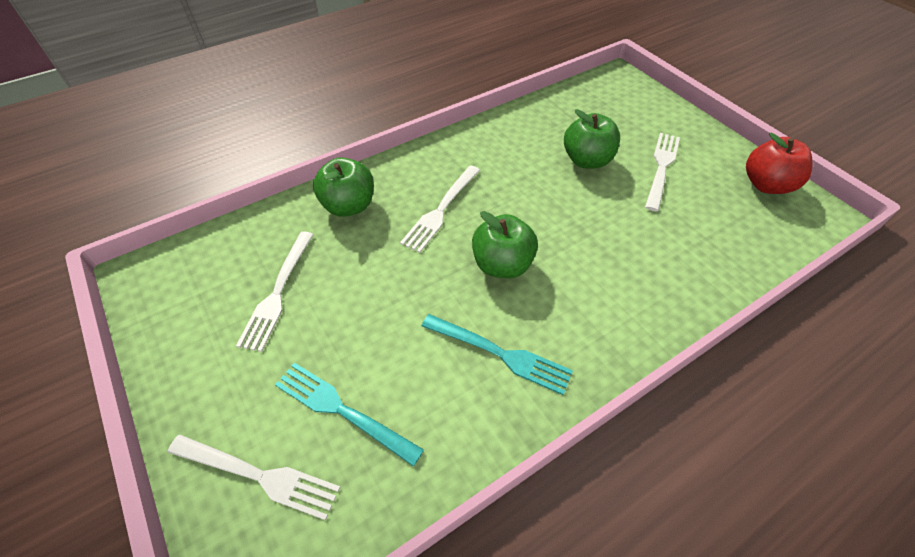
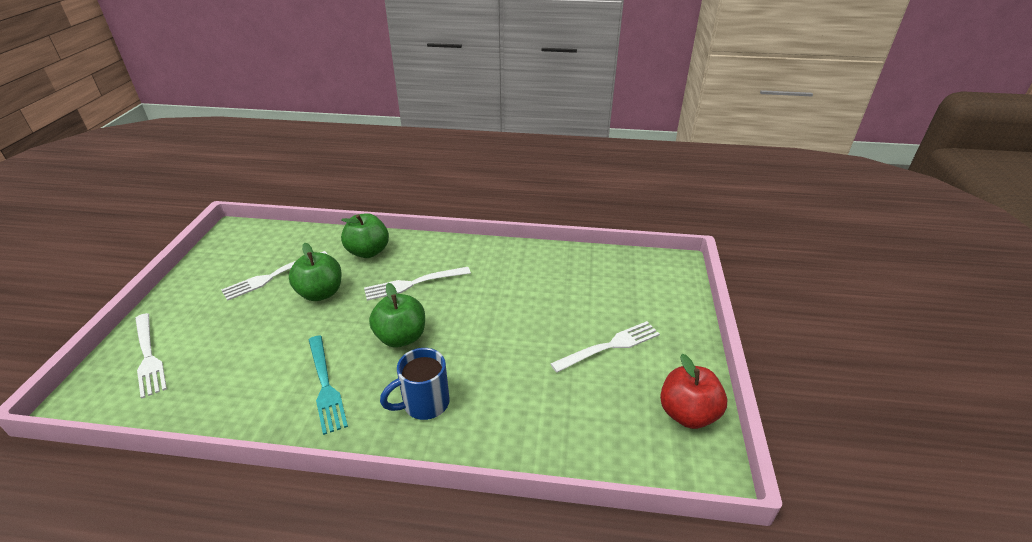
camera: 40 degrees right, 15 degrees down
(341, 410) = (217, 354): turquoise fork -> none
(586, 160) = (556, 308): green apple -> green apple (321, 293)
(602, 305) = (424, 404): none -> blue mug

